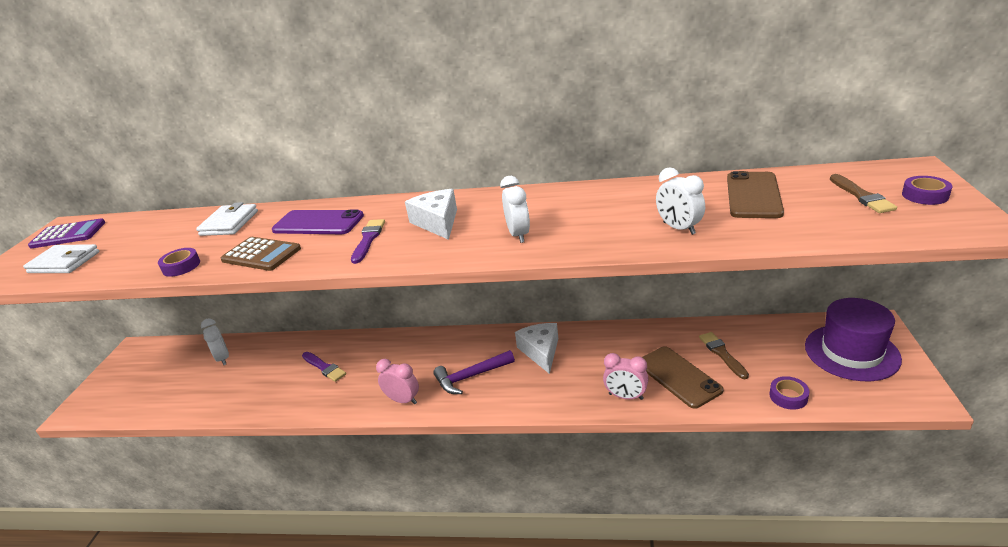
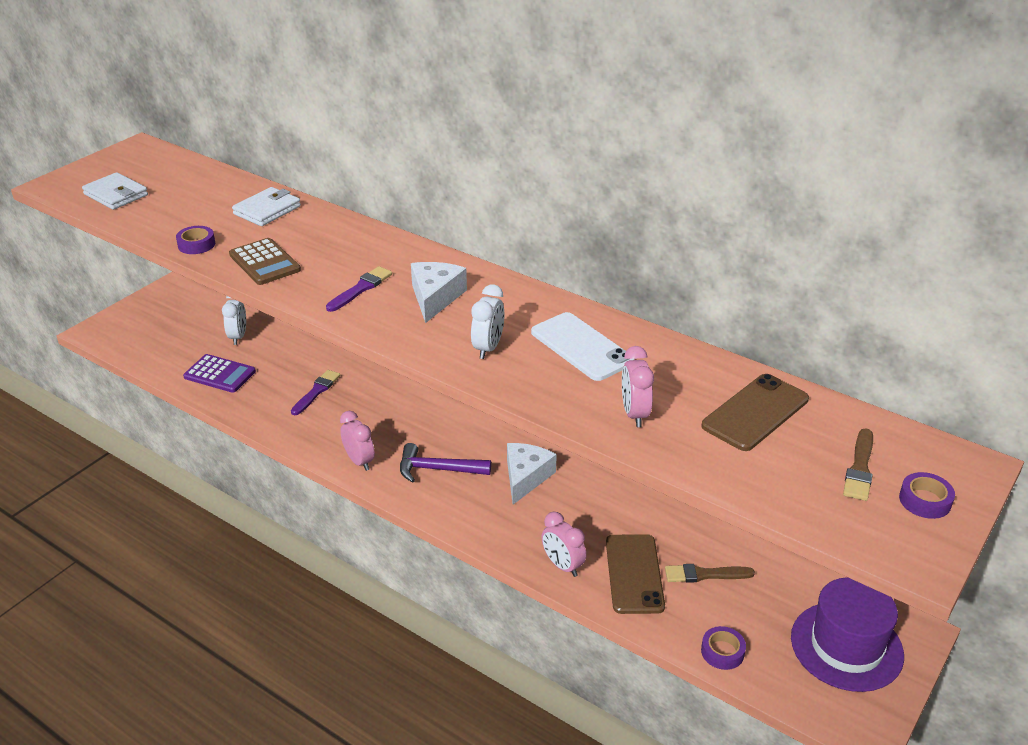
camera: 25 degrees right, 5 degrees up
(68, 234) = (137, 161): purple calculator -> purple calculator (220, 374)
(318, 223) = (337, 247): purple phone -> none
(324, 367) = (316, 391): purple brush -> purple brush turned 135 degrees counterclockwise
(586, 208) = (581, 347): none -> white phone
(679, 228) = (634, 414): white clock -> pink clock
(722, 354) = (704, 574): brown brush -> brown brush turned 105 degrees counterclockwise

